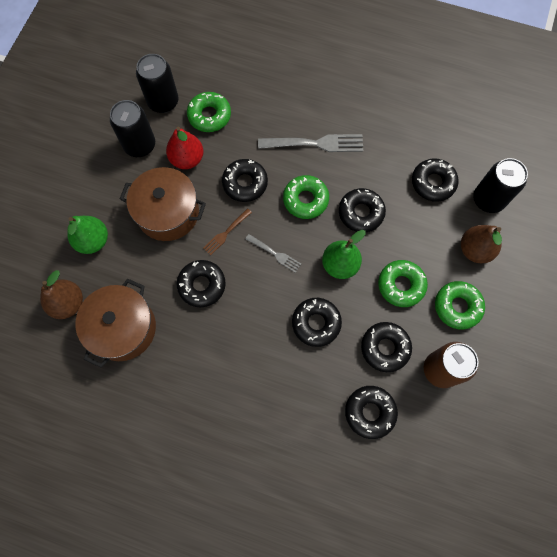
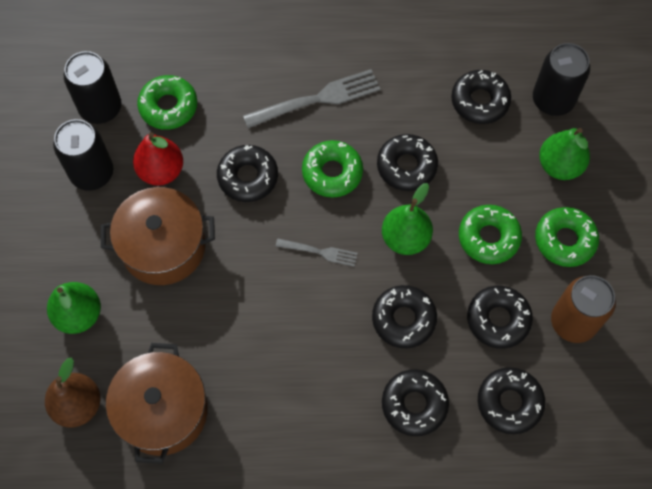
camera: 20 degrees left, 5 degrees down
(202, 285) = (243, 322): black donut -> black donut (414, 404)
(226, 233) = (248, 247): brown fork -> none
(475, 250) = (560, 165): brown pear -> green pear

